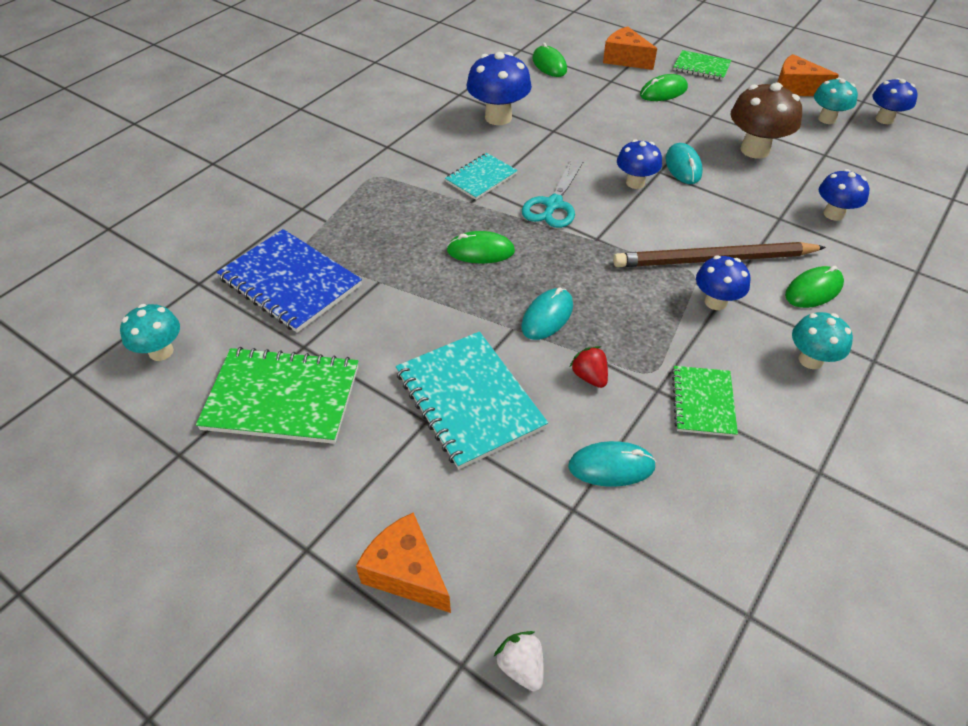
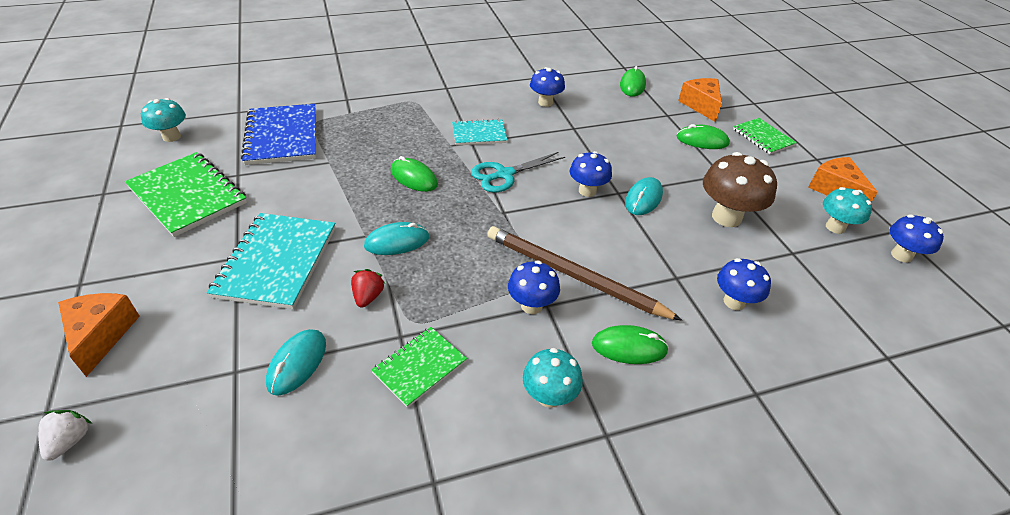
camera: 35 degrees right, 5 degrees down
(498, 117) = (545, 102): blue mushroom -> blue mushroom, size x0.63
(611, 466) = (297, 363): turquoise mouse -> turquoise mouse turned 75 degrees clockwise

